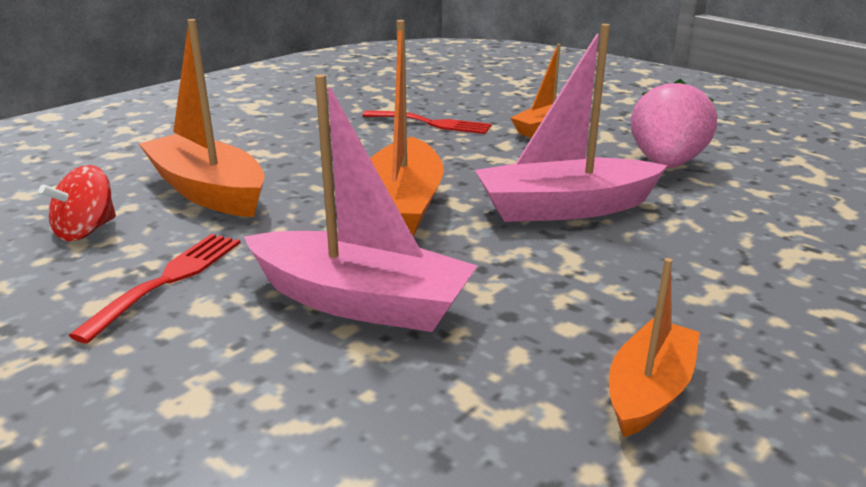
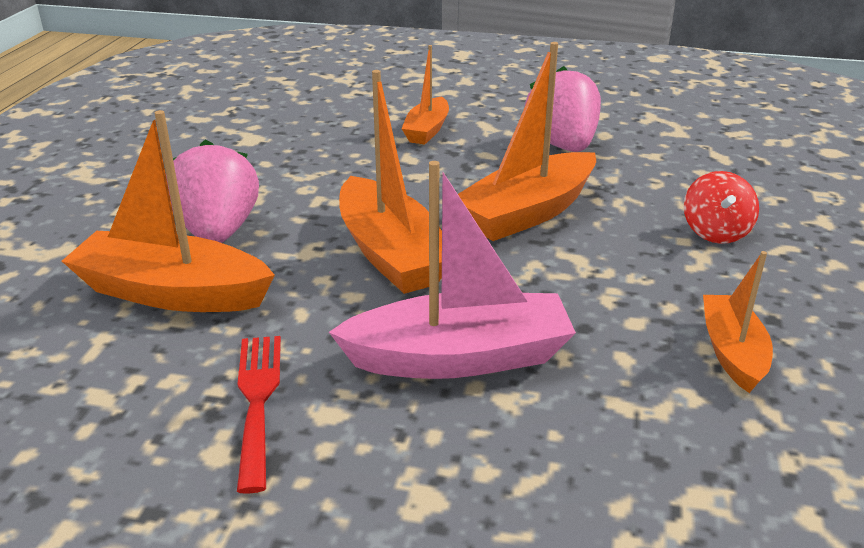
camera: 30 degrees left, 5 degrees up
(86, 231) = (92, 380): red spinning top -> red spinning top (715, 232)
(290, 161) = (218, 232): none -> pink strawberry
(432, 123) = (314, 149): red fork -> none
(565, 208) = (527, 213): pink boat -> orange boat

